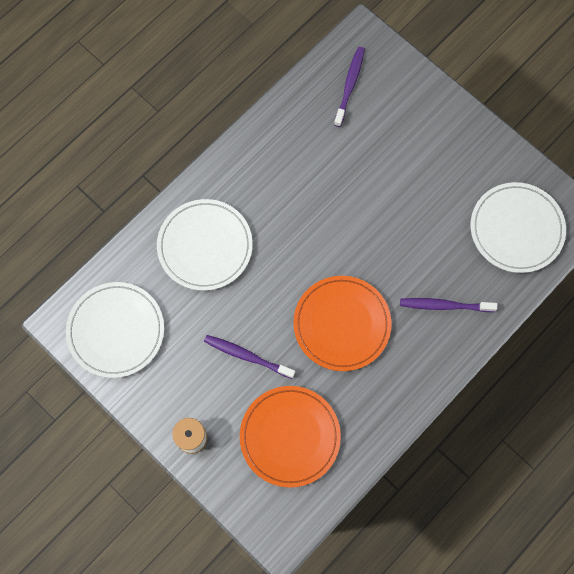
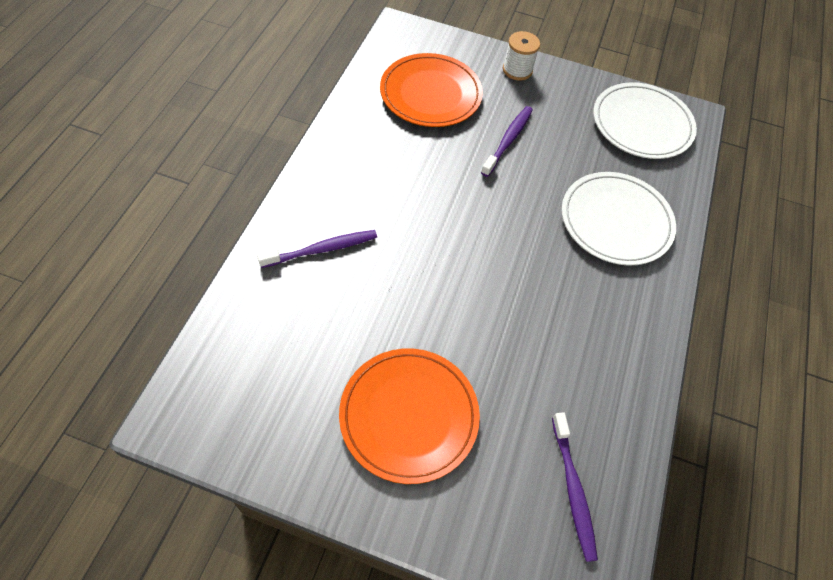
camera: 150 degrees right, 15 degrees down
(247, 356) = (508, 141): purple toothbrush -> purple toothbrush turned 60 degrees counterclockwise
(342, 324) = (429, 196): orange plate -> orange plate (409, 416)
(516, 229) = (257, 370): white plate -> none

